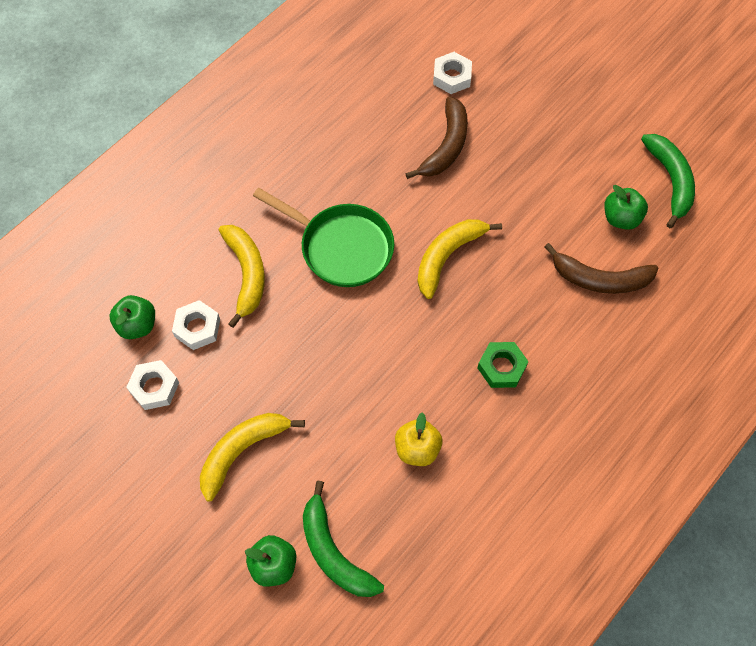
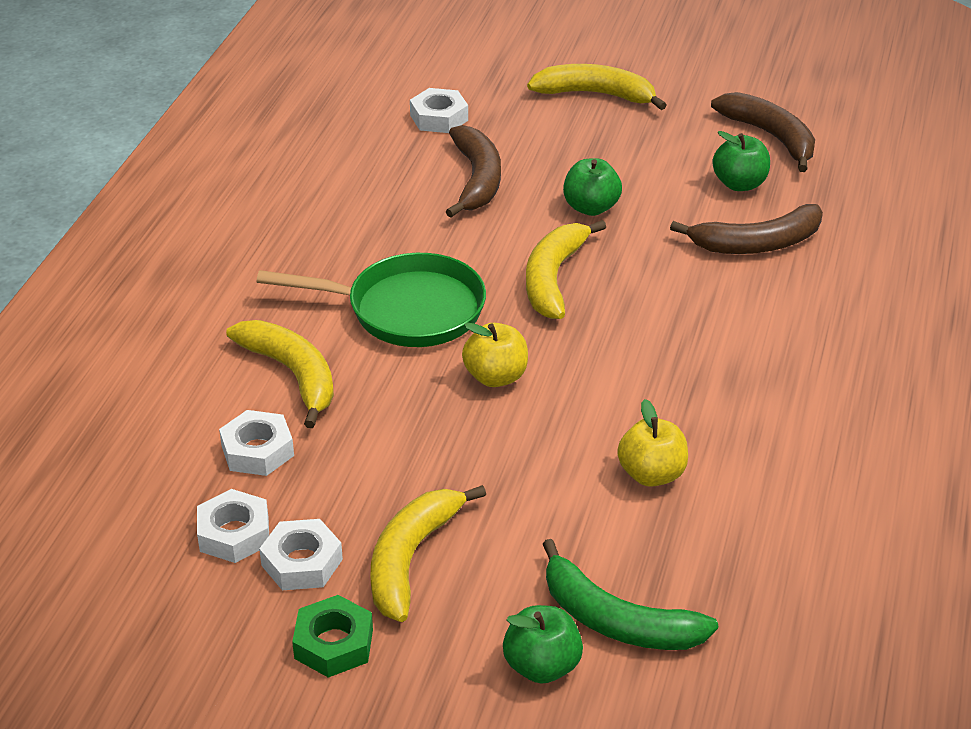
camera: 25 degrees left, 25 degrees down
(137, 325) = (165, 475): green apple -> green apple (591, 207)
(181, 426) = (302, 562): none -> white nut
(366, 327) = (496, 377): none -> yellow apple
(501, 367) = (700, 360): green nut -> green nut (333, 644)
(570, 93) = (596, 94): none -> yellow banana
(670, 181) = (771, 137): green banana -> brown banana

